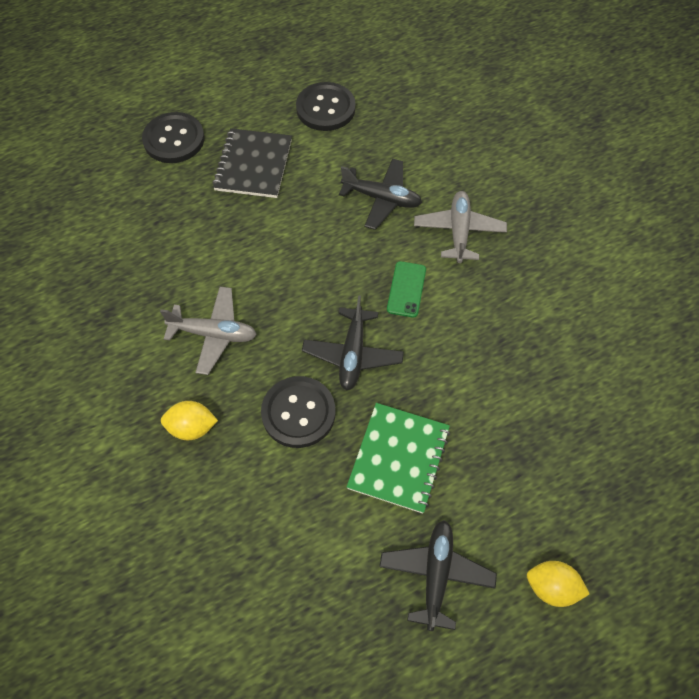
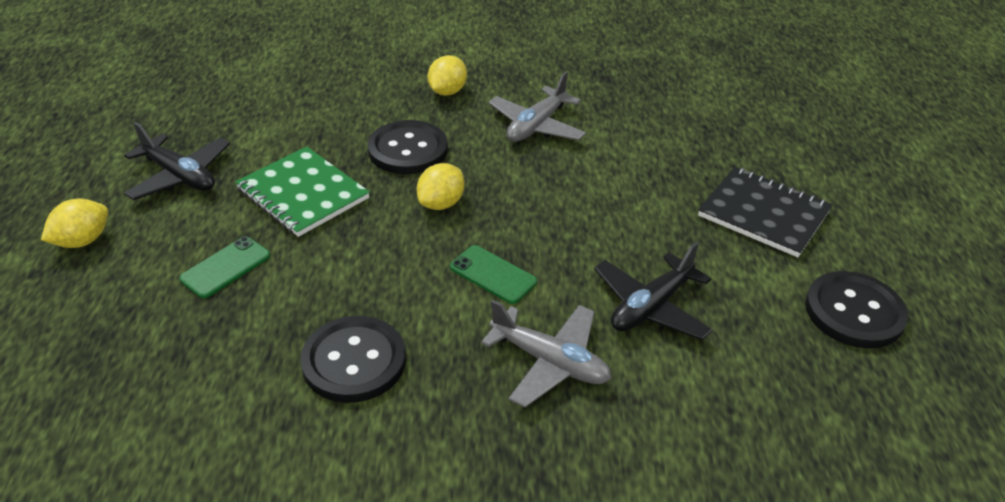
camera: 115 degrees right, 20 degrees down
(174, 139) = (832, 166): black button -> black button (354, 361)
(352, 354) = (441, 203): black plane -> yellow lemon
(506, 457) = (225, 267): none -> green phone

